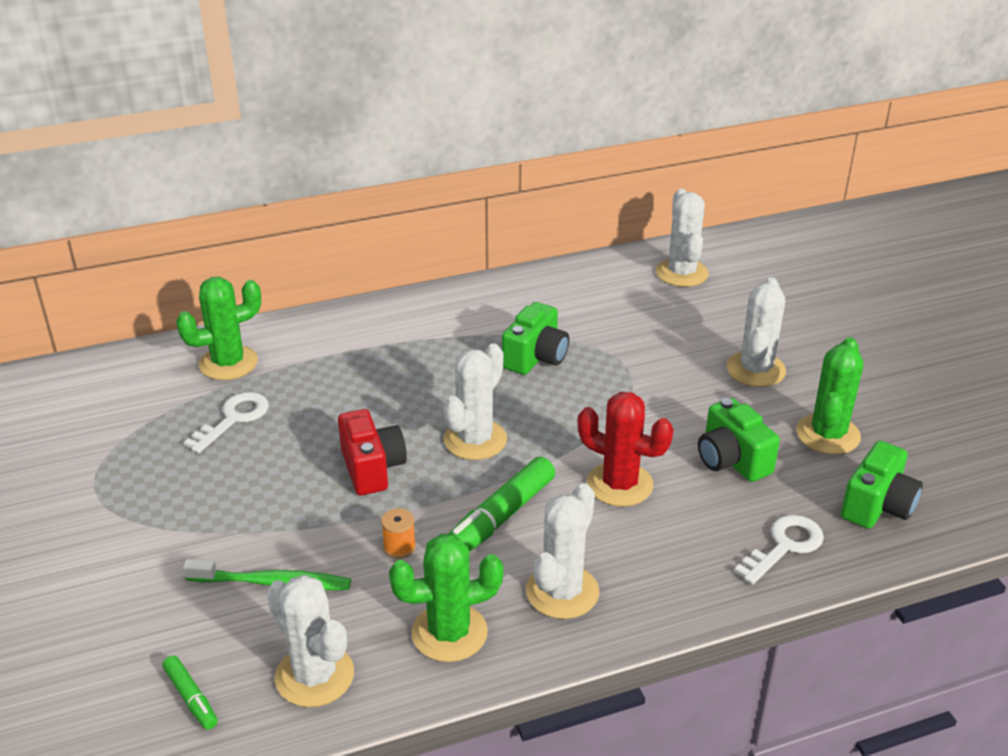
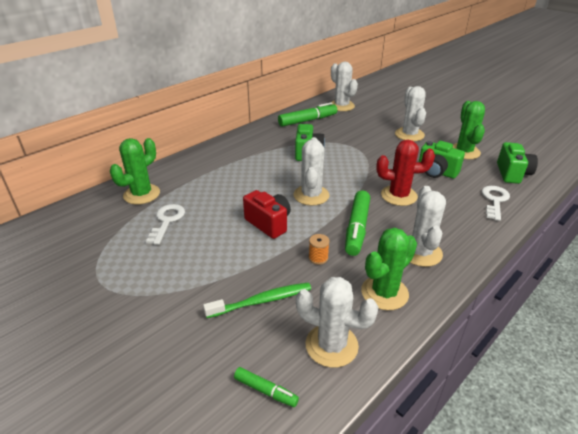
camera: 25 degrees left, 0 degrees up
(590, 290) = (307, 120): none -> green marker

